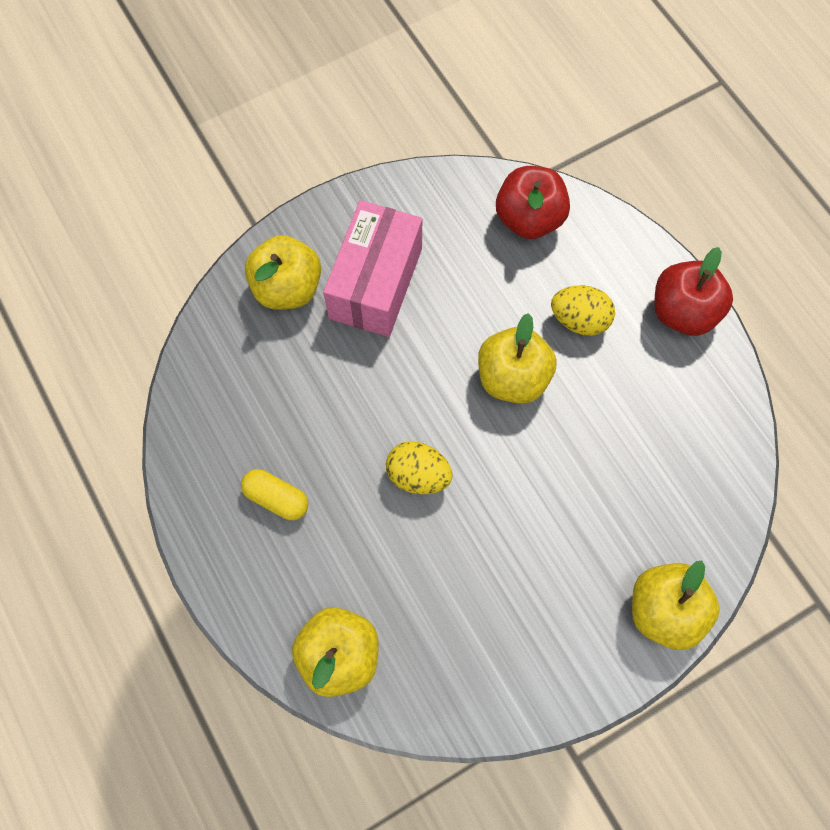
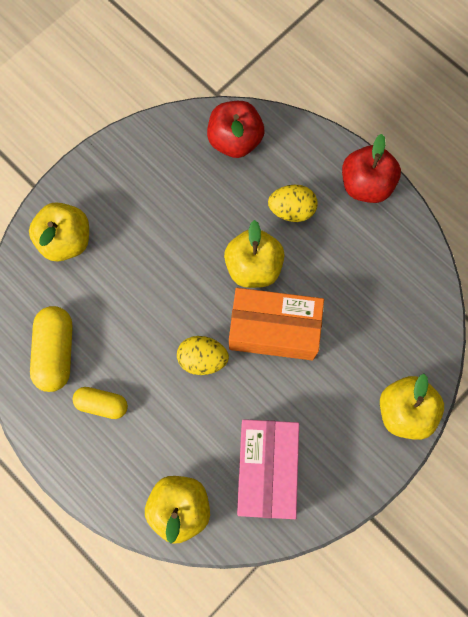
camera: 15 degrees left, 5 degrees up
(237, 419) = (56, 352): none -> yellow capsule
(376, 283) = (132, 219): pink box -> pink box (266, 469)
(518, 462) = (274, 330): none -> orange box

